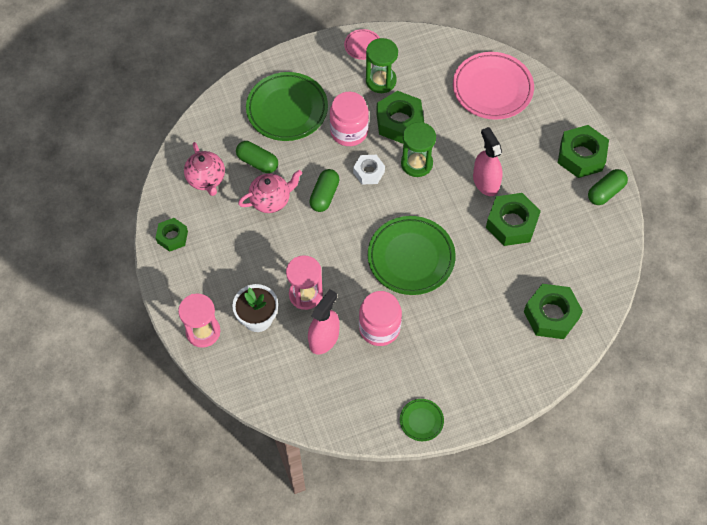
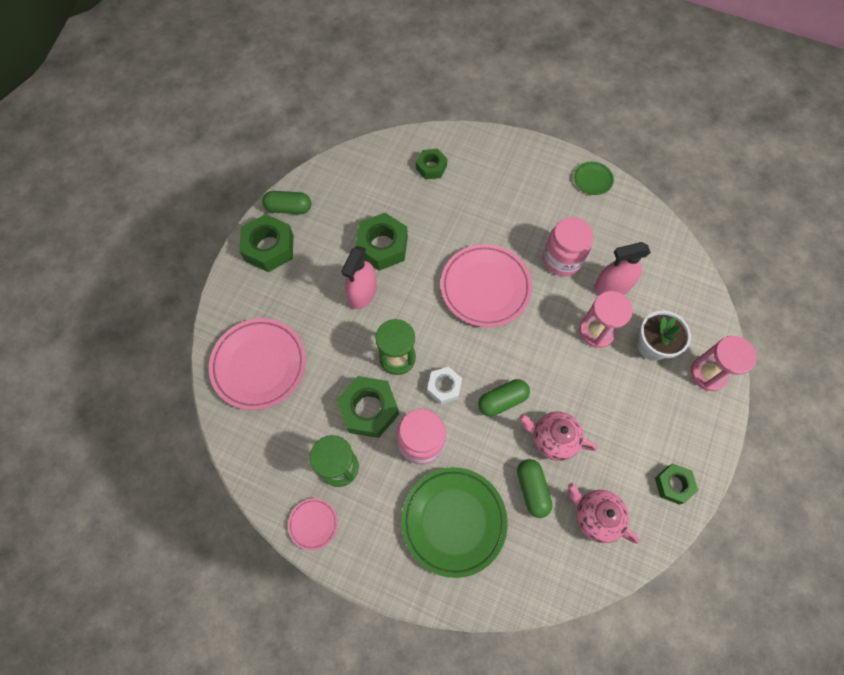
camera: 135 degrees left, 5 degrees up
(206, 179) = (595, 516): pink teapot -> pink teapot turned 75 degrees counterclockwise
(411, 258) = (485, 287): green plate -> pink plate
(551, 315) = (431, 167): green nut -> green nut, size x0.60

